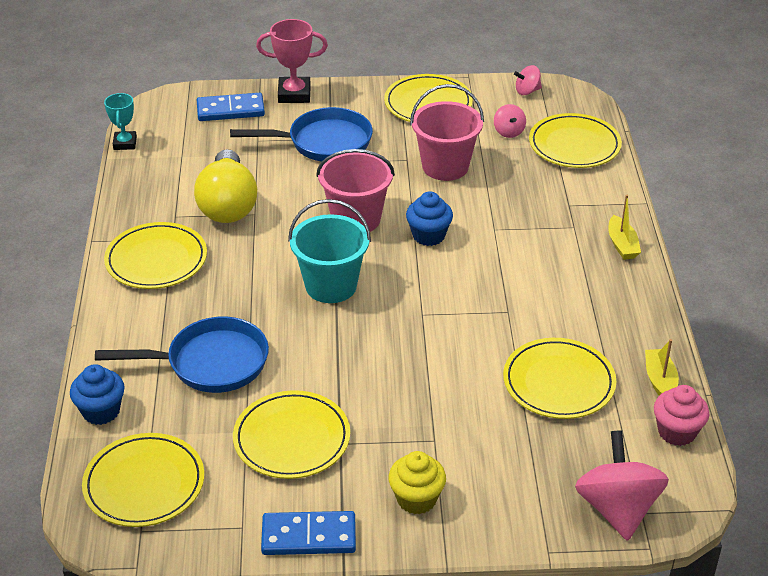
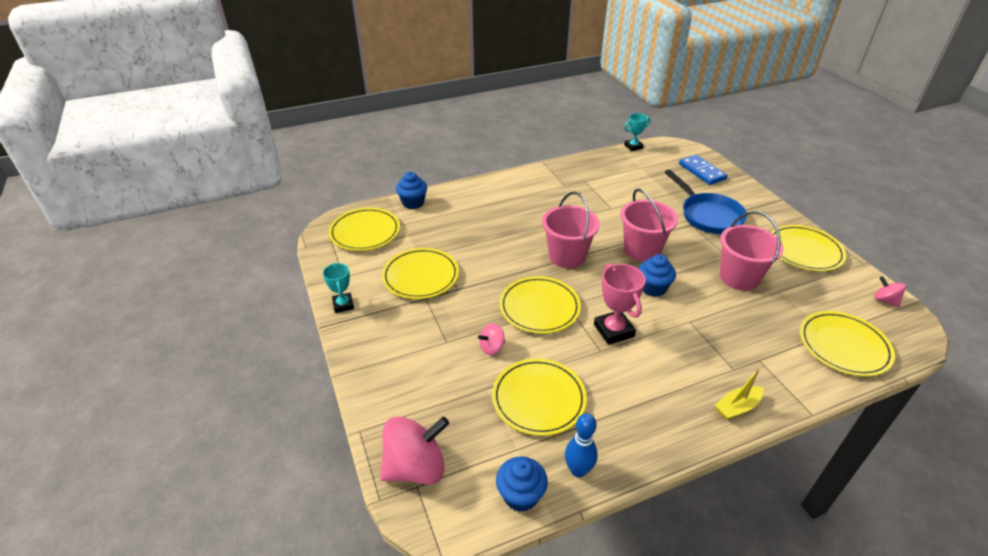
camera: 70 degrees right, 0 degrees up
(156, 260) = (542, 185): yellow plate -> yellow plate (539, 307)
(210, 363) = (469, 228): blue pan -> none
(228, 205) = (611, 196): yellow light bulb -> none
(294, 94) = (745, 190): pink trophy -> pink trophy (613, 330)
(309, 536) = (343, 305): blue domino -> turquoise trophy
(331, 286) = (567, 256): turquoise bucket -> pink bucket
(416, 499) = (389, 346): yellow cupcake -> none
(508, 132) = (818, 302): pink spinning top -> pink spinning top (492, 347)
(660, 381) = (578, 470): yellow boat -> blue bowling pin
(677, 432) = (520, 495): pink cupcake -> blue cupcake

